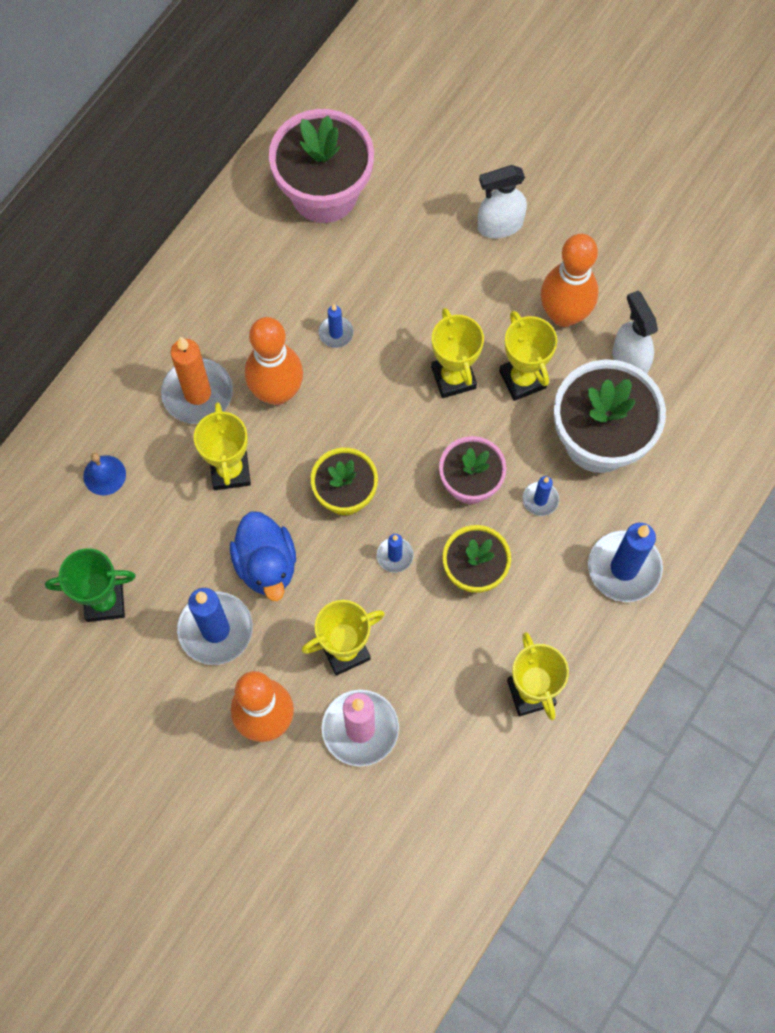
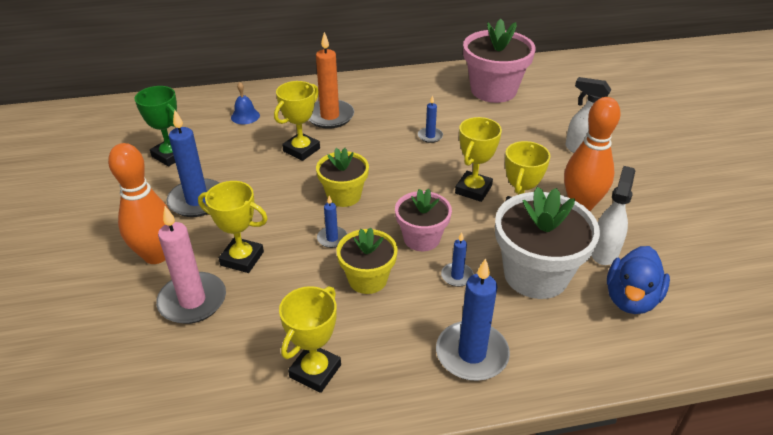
camera: 45 degrees right, 30 degrees down
(266, 565) = (261, 194): blue duck -> blue duck (631, 299)
(277, 392) = (368, 138): orange bowling pin -> none

